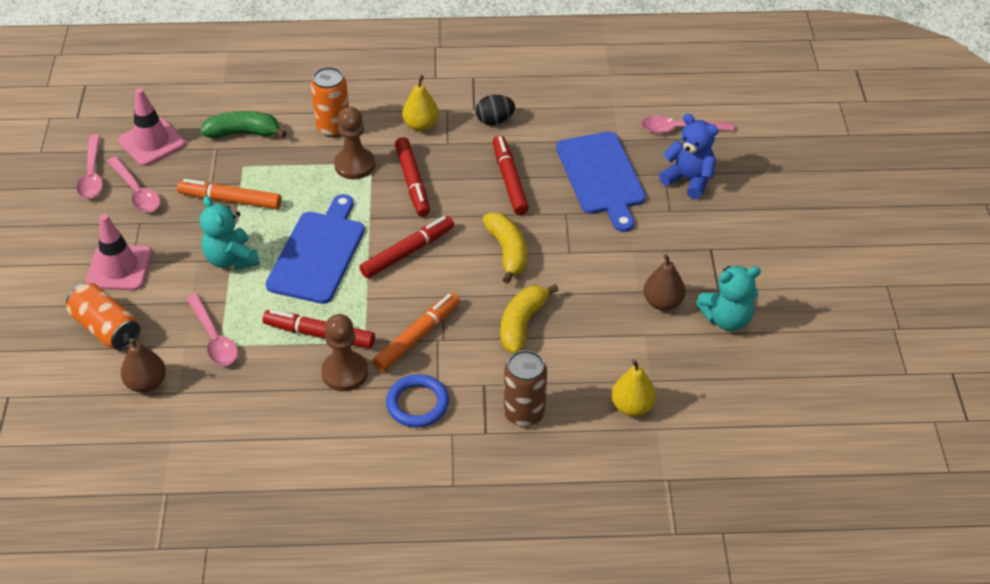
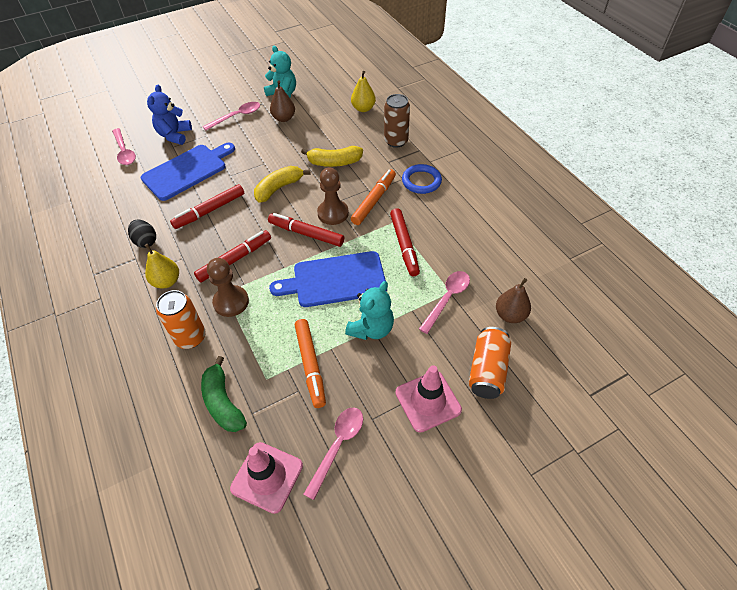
camera: 115 degrees left, 5 degrees up
(92, 175) = (336, 504): pink spoon -> pink spoon (237, 116)
(345, 372) = (424, 220): brown pawn -> brown pawn (333, 213)
(417, 336) = (374, 200): orange marker -> orange marker turned 105 degrees clockwise

